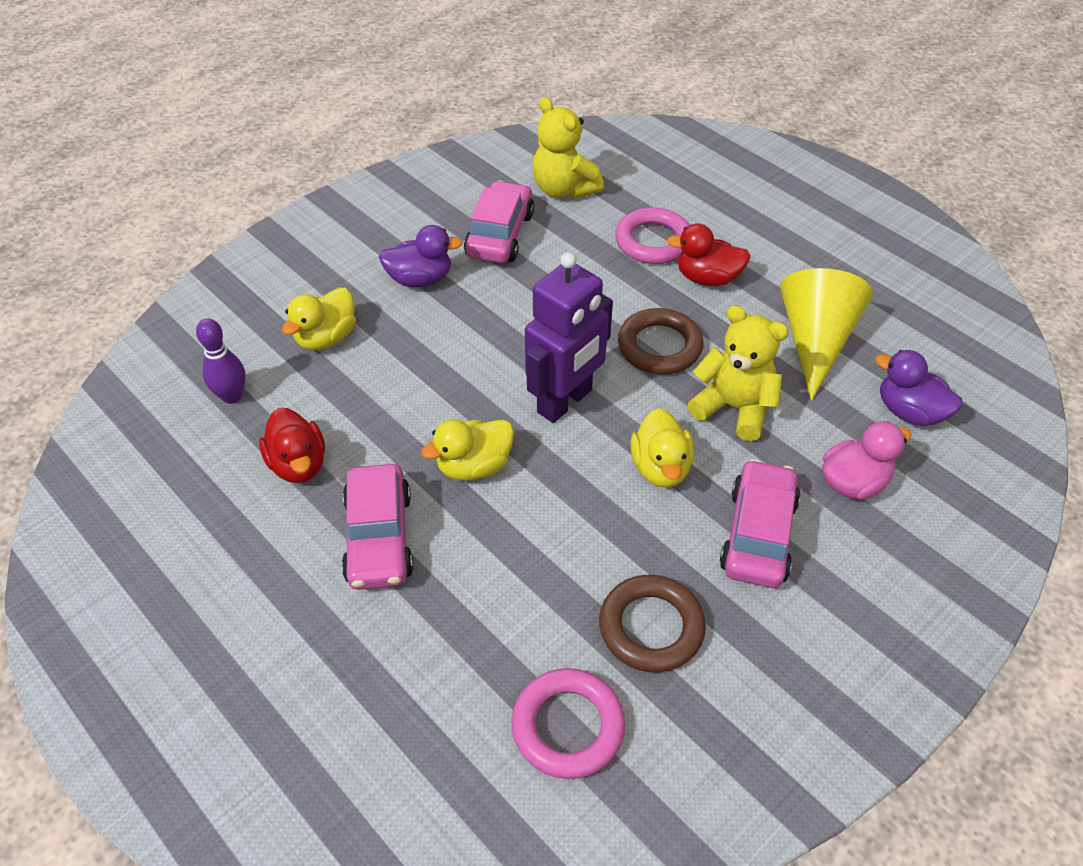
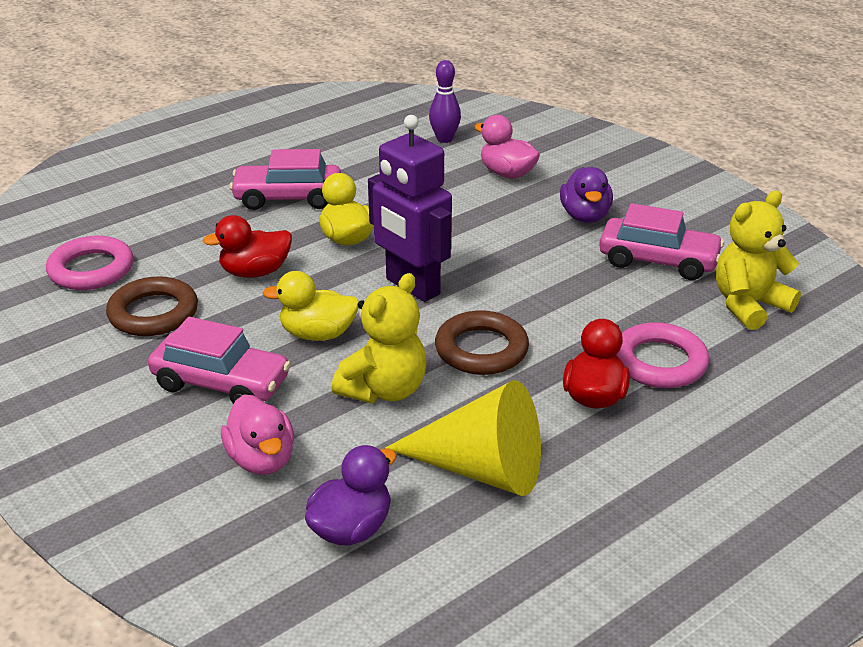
camera: 95 degrees right, 15 degrees down
(298, 464) = (368, 166): red duck -> red duck (255, 272)
(326, 338) = (507, 173): yellow duck -> pink duck

